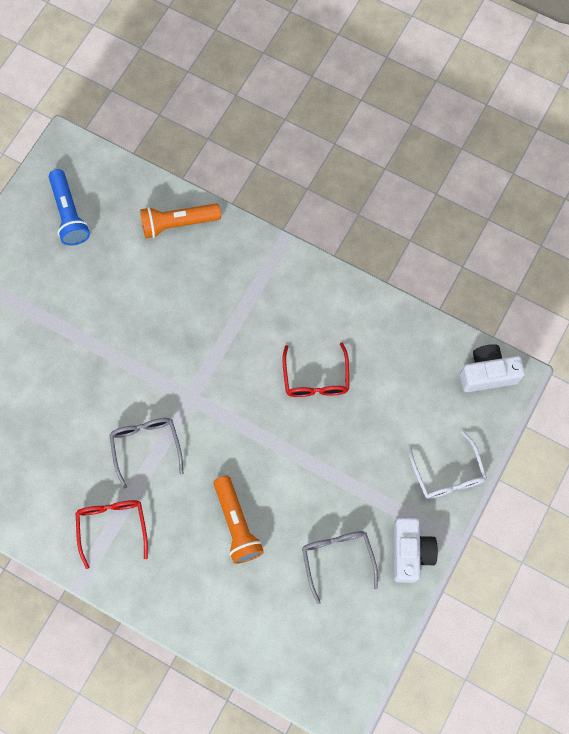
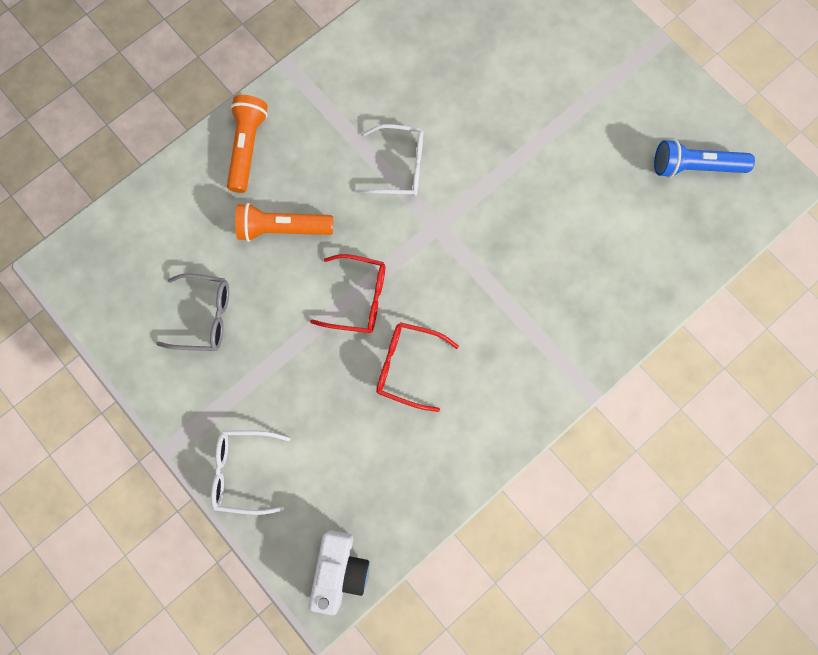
camera: 110 degrees right, 5 degrees up
(112, 526) = (329, 111): red glasses -> red glasses (358, 298)
(146, 446) = (399, 166): grey glasses -> white glasses
(178, 224) = (647, 279): orange flashlight -> orange flashlight (247, 148)
(410, 552) = (179, 394): white camera -> none

